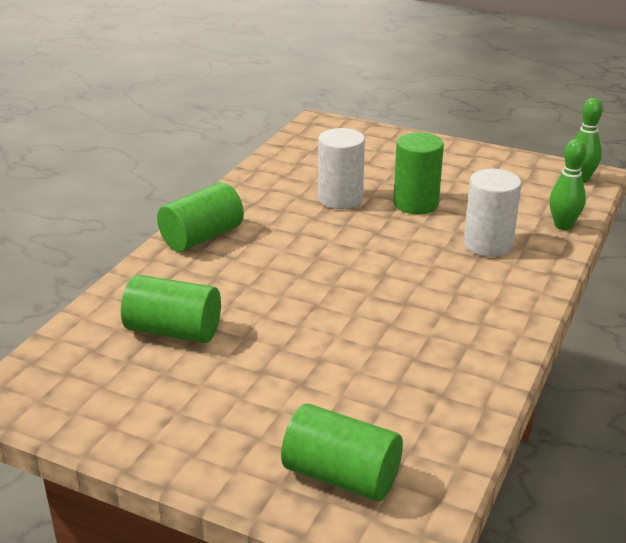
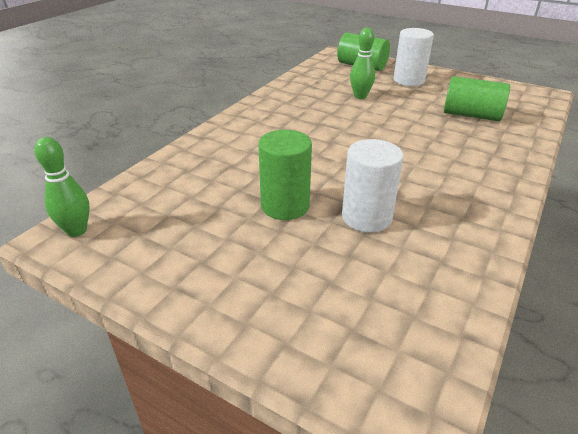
camera: 175 degrees left, 5 degrees up
(202, 237) = (494, 179): green cylinder -> none
(488, 244) = (236, 159): white cylinder -> white cylinder (409, 80)
(563, 226) = (156, 173): green bowling pin -> green bowling pin (360, 96)

